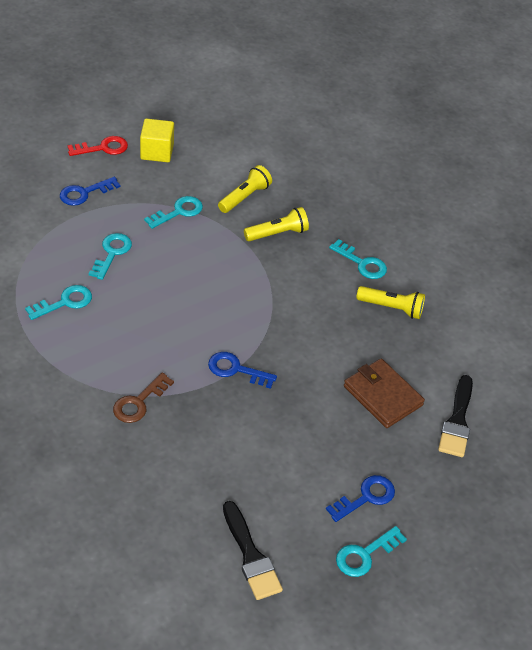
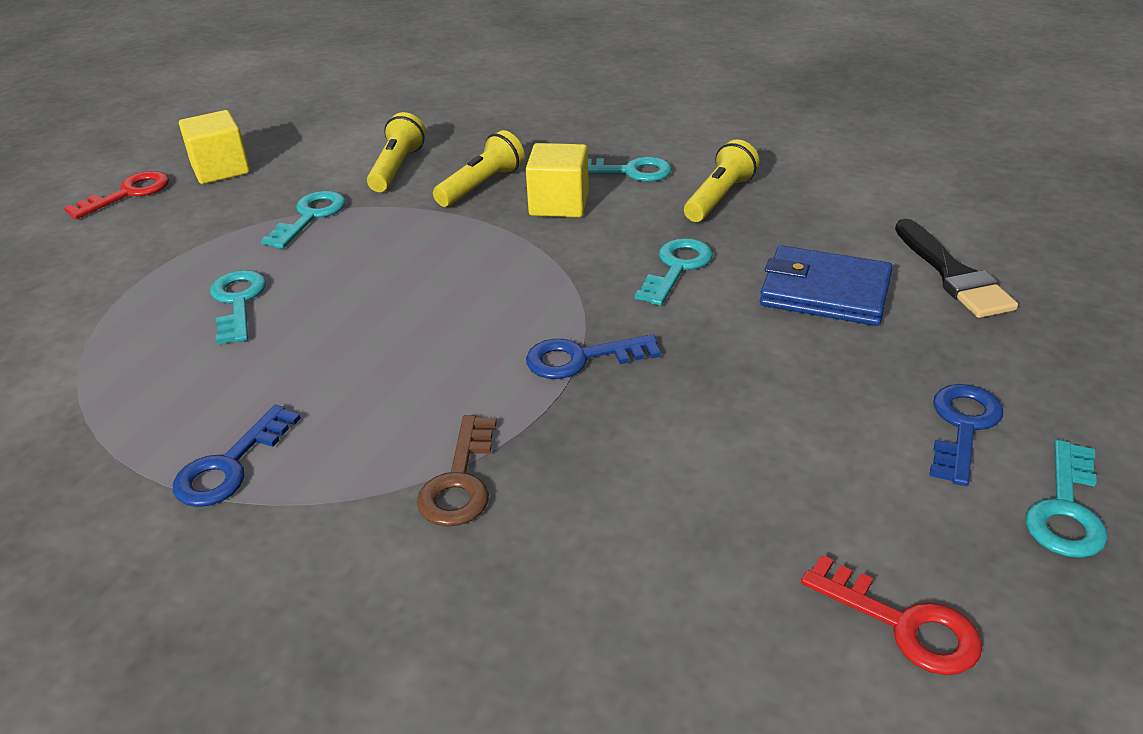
camera: 25 degrees left, 10 degrees down
(64, 302) = (199, 399): turquoise key -> turquoise key (677, 268)
(84, 193) = (133, 251): blue key -> blue key (230, 465)
(250, 555) = (903, 624): black brush -> red key
(305, 268) = (559, 204): none -> yellow cube
(382, 395) = (824, 292): brown wallet -> blue wallet
(391, 308) = (719, 198): yellow flashlight -> yellow flashlight turned 45 degrees counterclockwise

